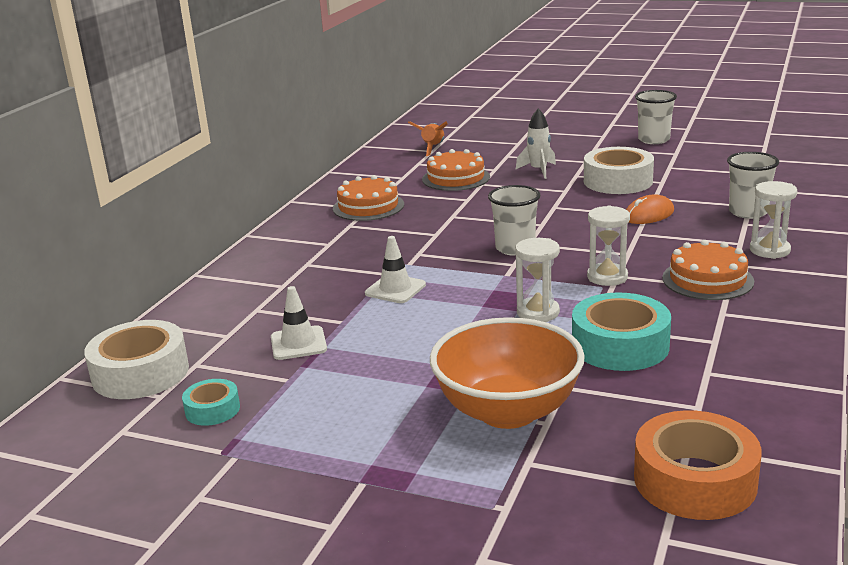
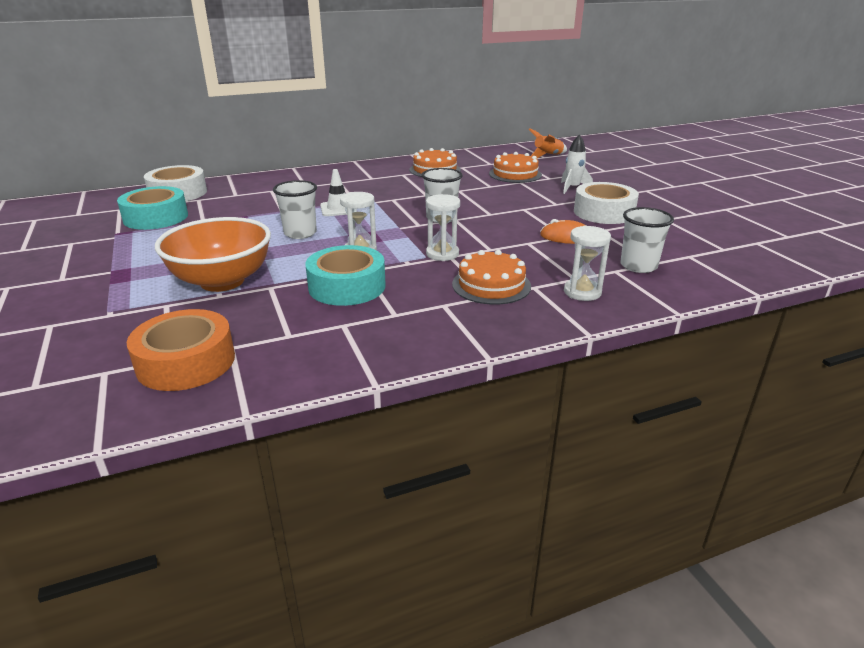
camera: 45 degrees right, 5 degrees up
(212, 410) = (156, 217): turquoise tape -> turquoise tape, size x1.88
(298, 343) = (245, 210): white traffic cone -> none
(653, 140) = (704, 201): white cup -> white cup (300, 233)

